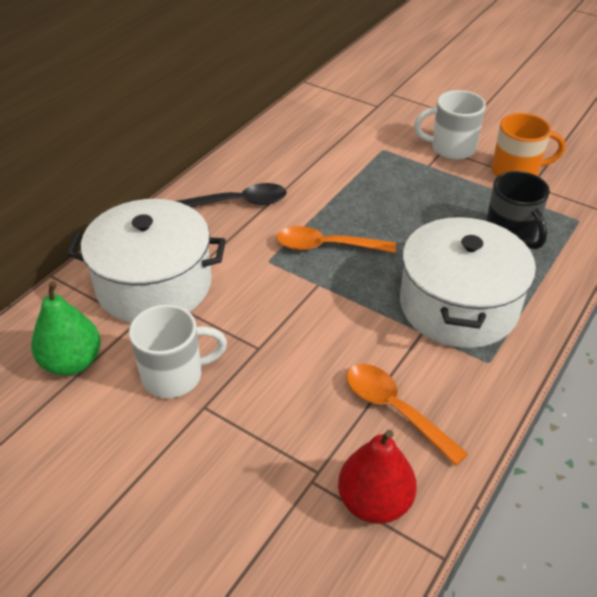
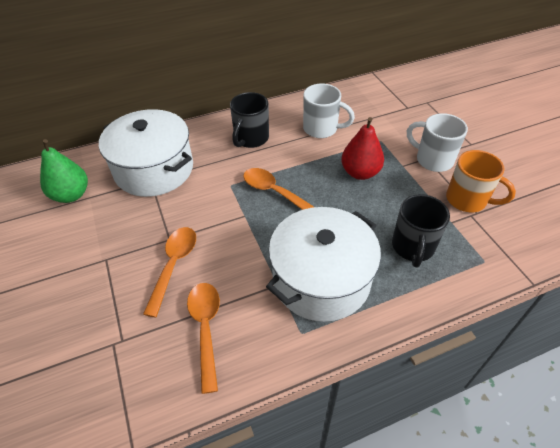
camera: 35 degrees right, 5 degrees up
(175, 375) = (110, 231): white mug -> white mug (321, 129)
(239, 202) = (251, 139): black spoon -> black mug
(294, 371) = (174, 265): none -> orange spoon
(374, 502) = (132, 383): red pear -> red pear (360, 172)

